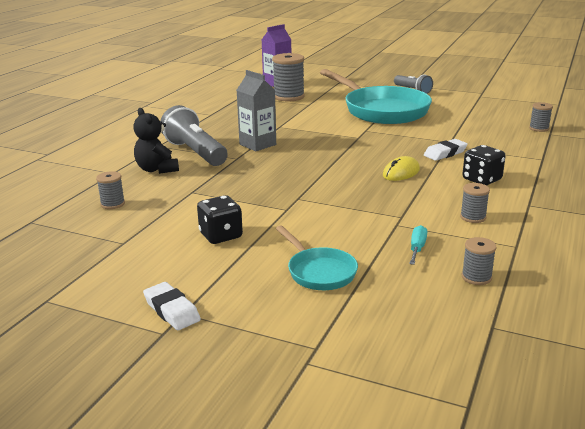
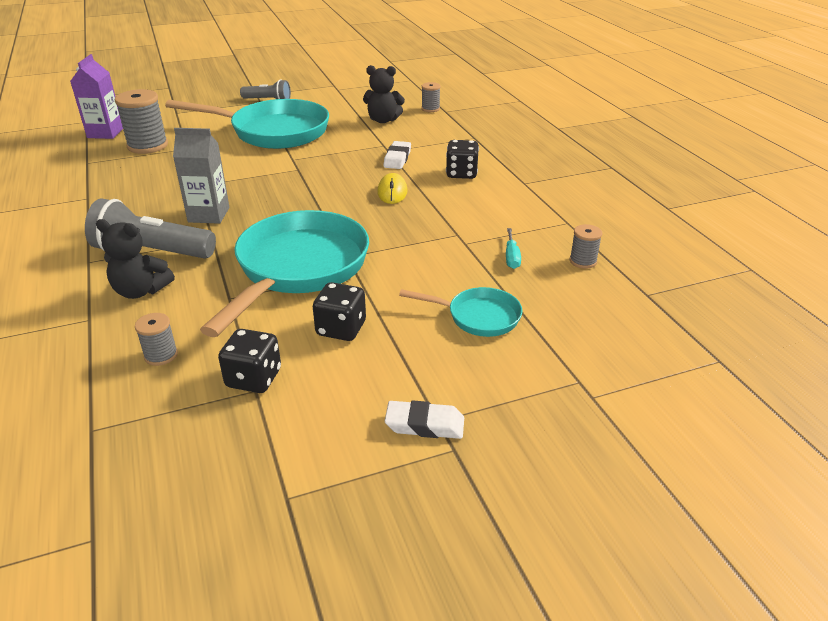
camera: 45 degrees left, 10 degrees up
(132, 237) = (254, 378): none -> black dice
(255, 193) = (298, 269): none -> turquoise pan
(417, 248) = (511, 257): turquoise screwdriver -> turquoise screwdriver turned 150 degrees counterclockwise
(473, 217) = (506, 211): grey spool -> none
(481, 125) = (383, 120): none -> black teddy bear

